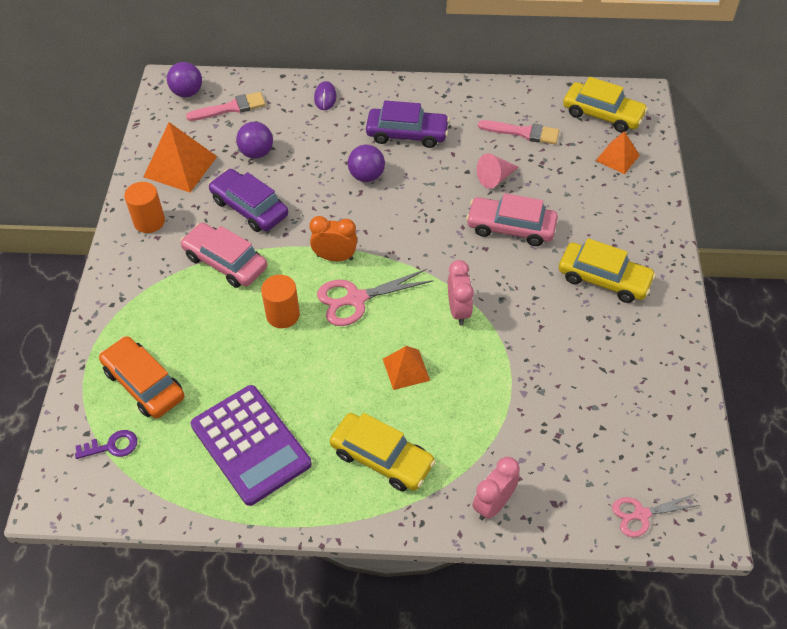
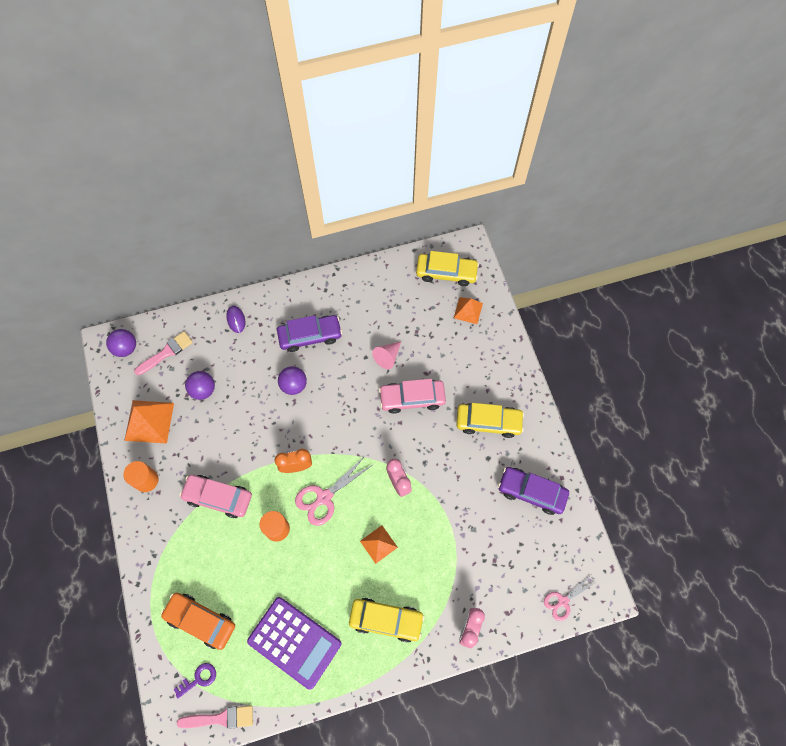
camera: 20 degrees left, 15 degrees up
(249, 208) = (217, 442): purple car -> purple car (531, 492)
(523, 132) = (394, 308): pink brush -> pink brush (220, 718)

